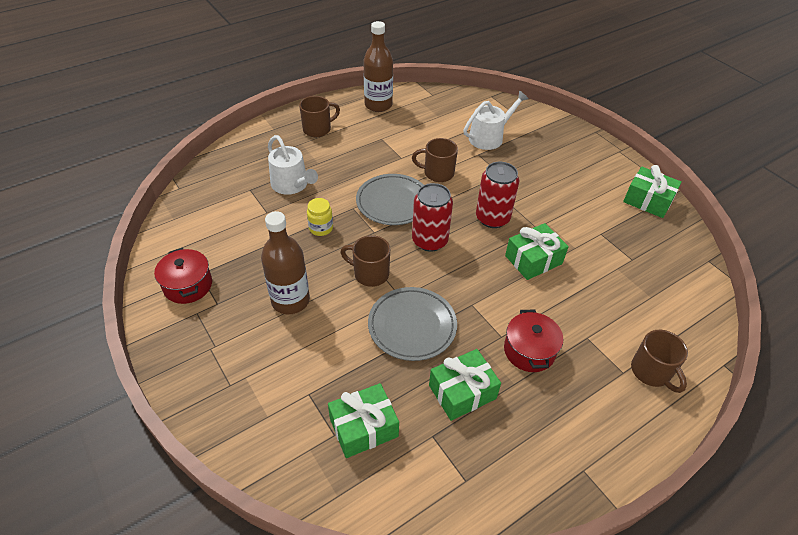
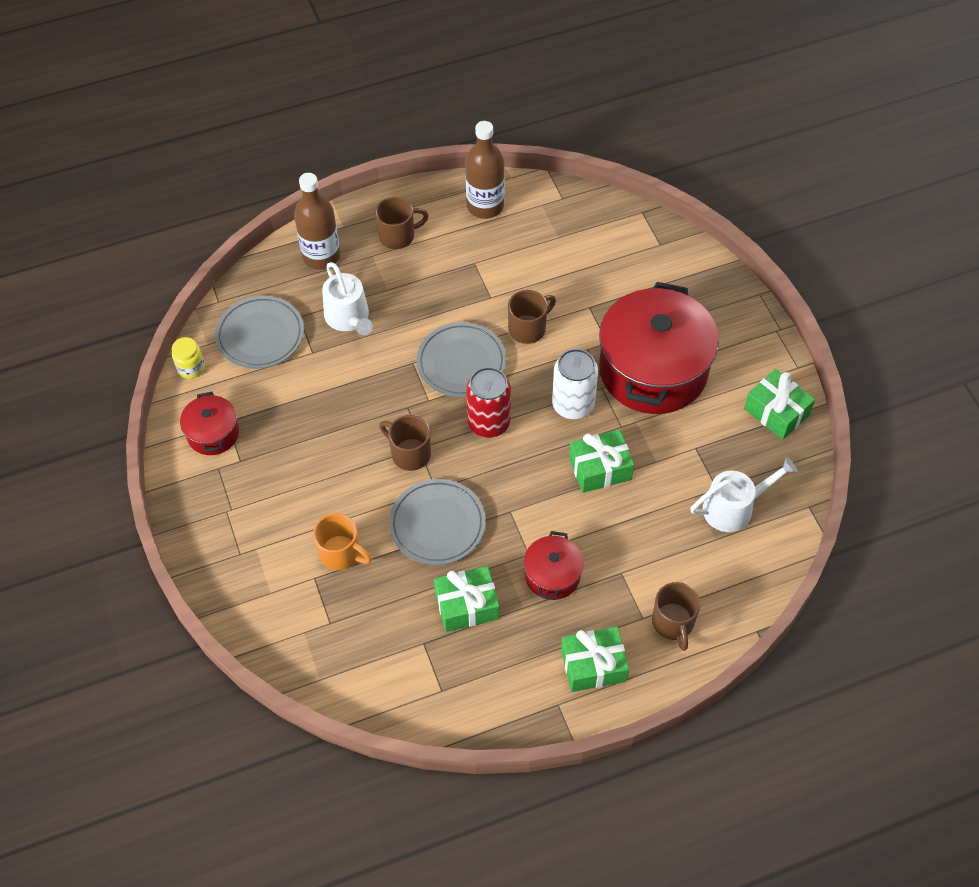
camera: 15 degrees right, 10 degrees up
(219, 206) = (260, 335): none -> grey plate
(290, 300) = (317, 471): brown bottle -> brown bottle (321, 256)
(321, 228) = (369, 385): yellow jar -> yellow jar (191, 368)
(329, 367) = (341, 553): none -> orange mug
(364, 427) = (359, 622): green gift -> green gift (593, 665)
(437, 173) = (528, 328): brown mug -> brown mug turned 120 degrees clockwise
(489, 137) = (613, 282): white watering can -> white watering can (733, 507)
(492, 218) = (573, 405): red can -> white can
(543, 187) = (653, 370): none -> red pot

